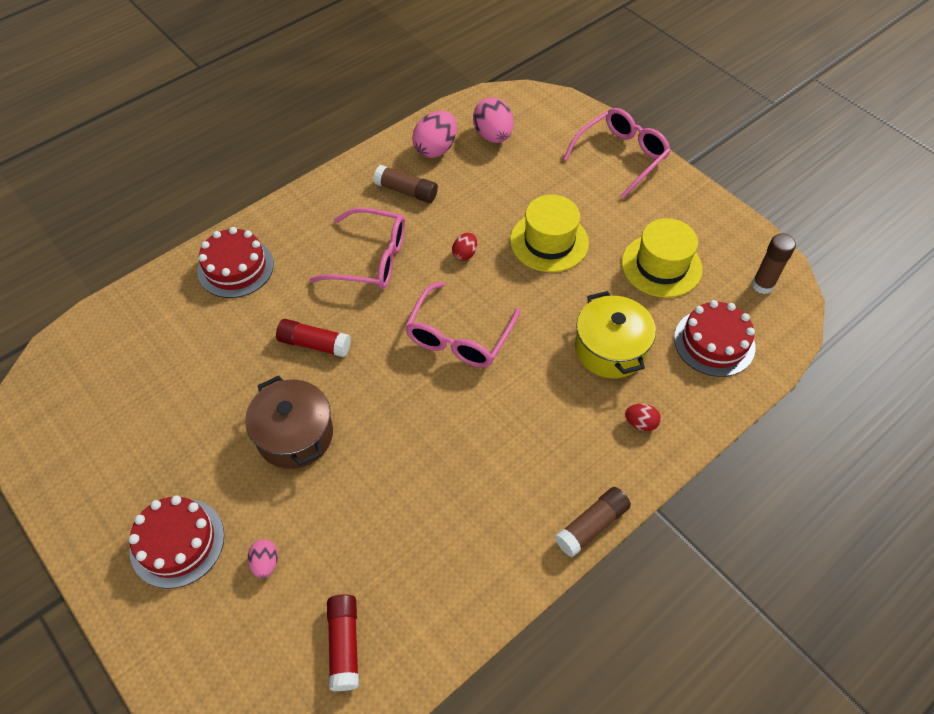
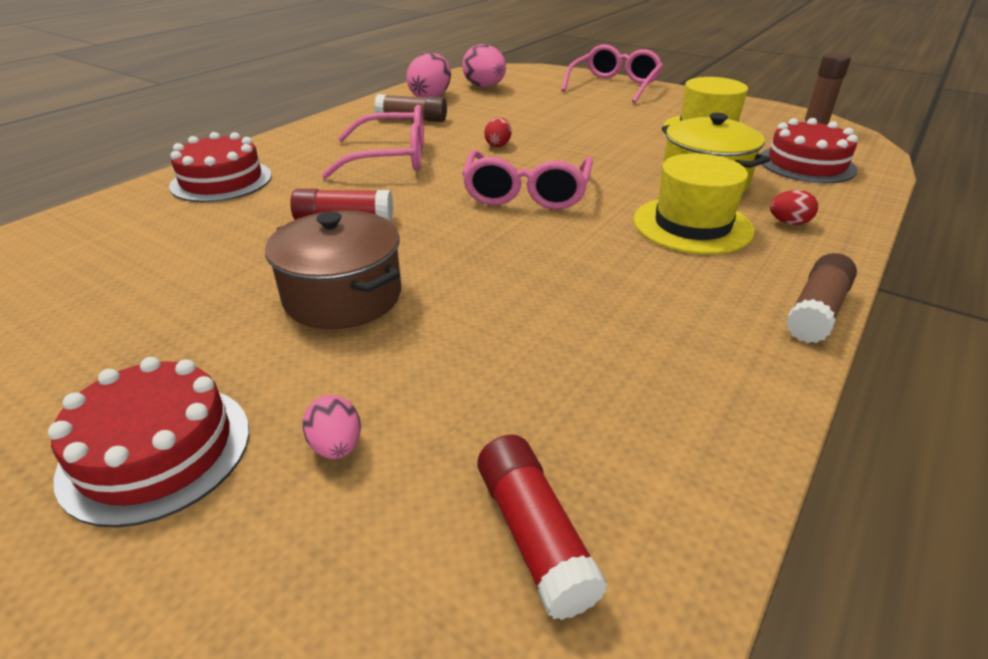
camera: 15 degrees left, 20 degrees down
(549, 241) = (582, 130): yellow hat -> yellow hat (692, 225)

